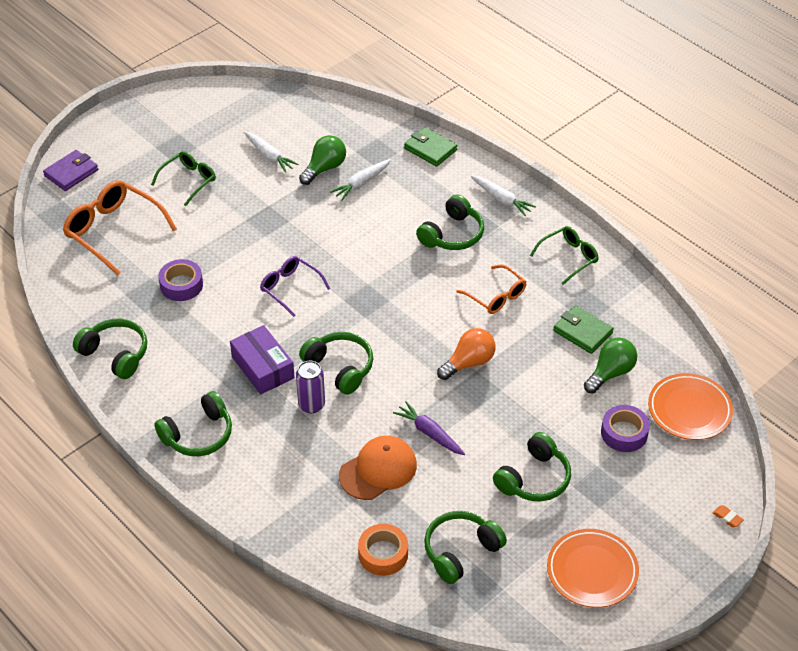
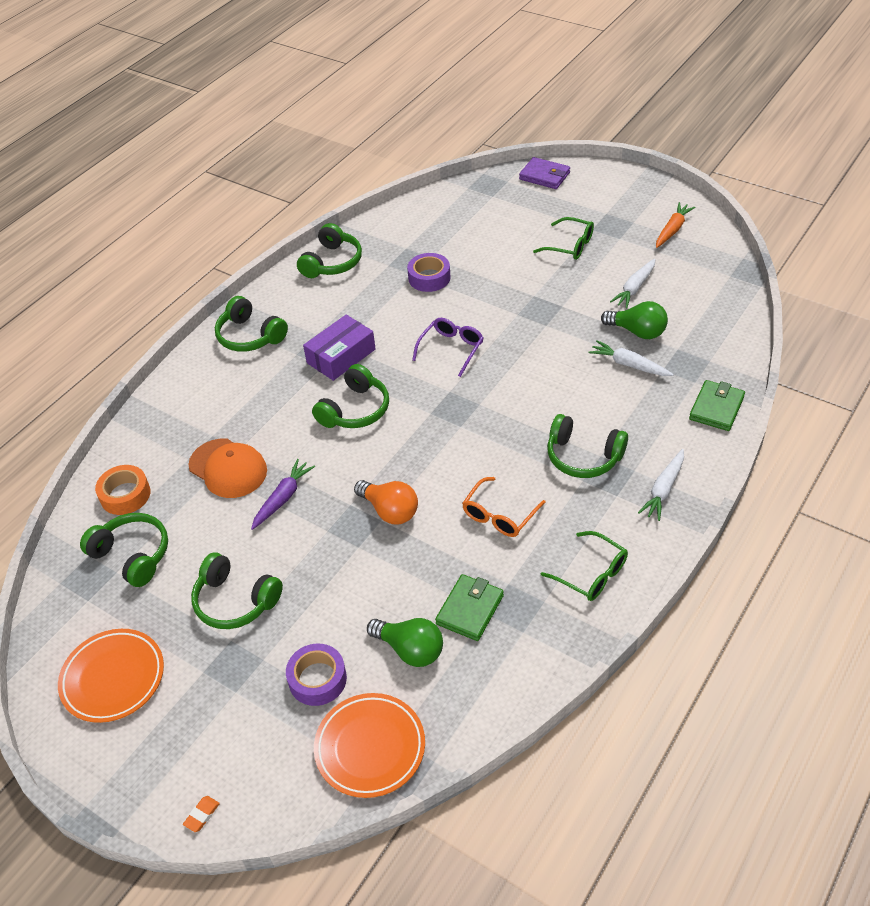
camera: 80 degrees right, 0 degrees up
(113, 231) = (481, 220): orange glasses -> none
(204, 113) = (672, 230): none -> orange carrot
(311, 405) = (302, 401): purple can -> none

